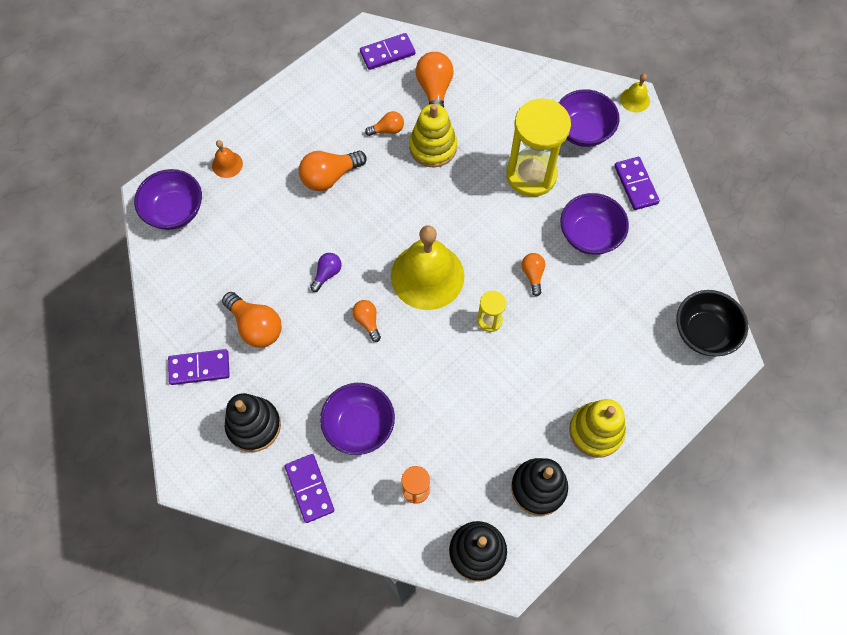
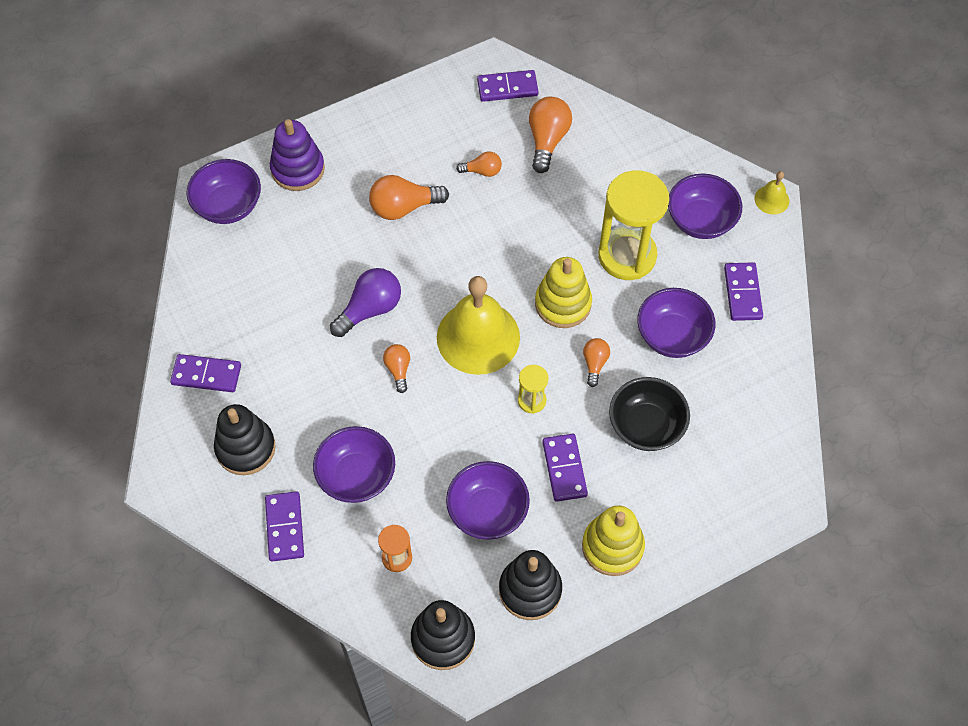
camera: 15 degrees right, 5 degrees down
(227, 164) = (298, 169): orange bell -> purple stacking toy
(256, 326) = (278, 346): orange light bulb -> none
(327, 274) = (370, 309): purple light bulb -> purple light bulb, size x1.74
(433, 147) = (526, 201): yellow stacking toy -> yellow stacking toy (563, 304)
(481, 427) = (487, 511): none -> purple bowl
(535, 373) = (564, 468): none -> purple domino
(703, 332) = (768, 472): black bowl -> black bowl (646, 426)

